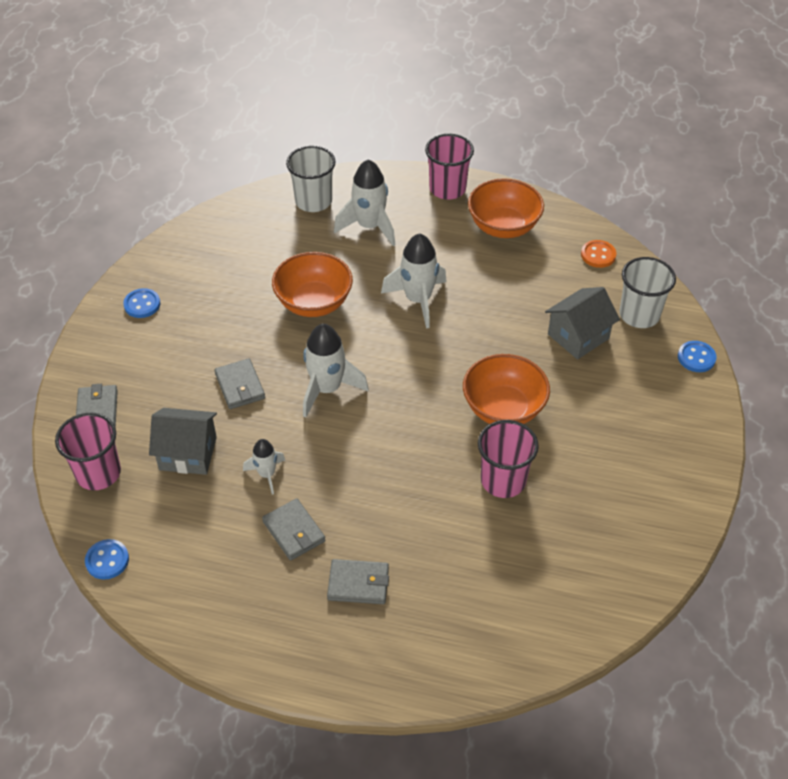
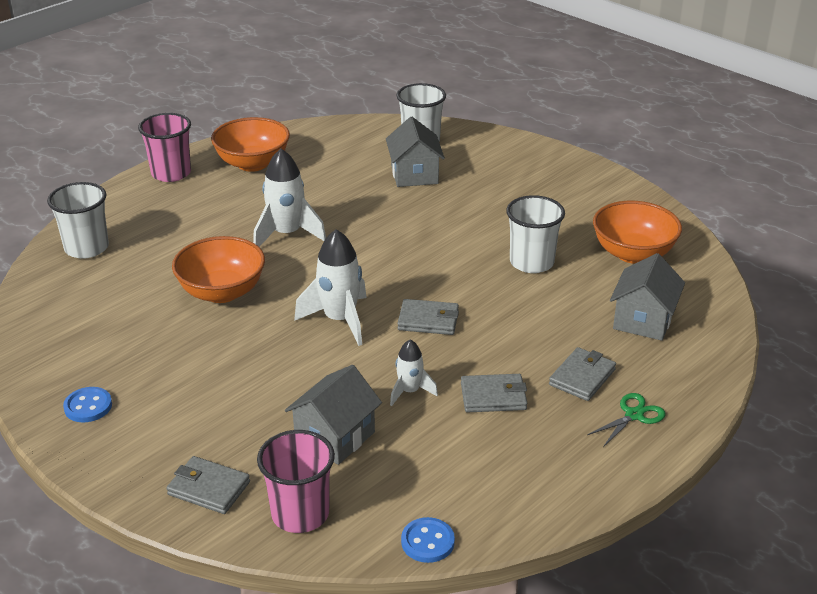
camera: 60 degrees left, 15 degrees down
(240, 386) = (280, 373): grey wallet -> grey wallet (428, 320)
(330, 641) = (634, 415): none -> green scissors
(369, 227) = (163, 228): white rocket -> none
(474, 600) = (643, 320): none -> grey house
(503, 409) = (456, 235): orange bowl -> orange bowl (633, 253)
(503, 480) = (531, 262): pink cup -> white cup
(598, 255) = (338, 135): orange button -> none
(696, 358) = (488, 136): blue button -> none

